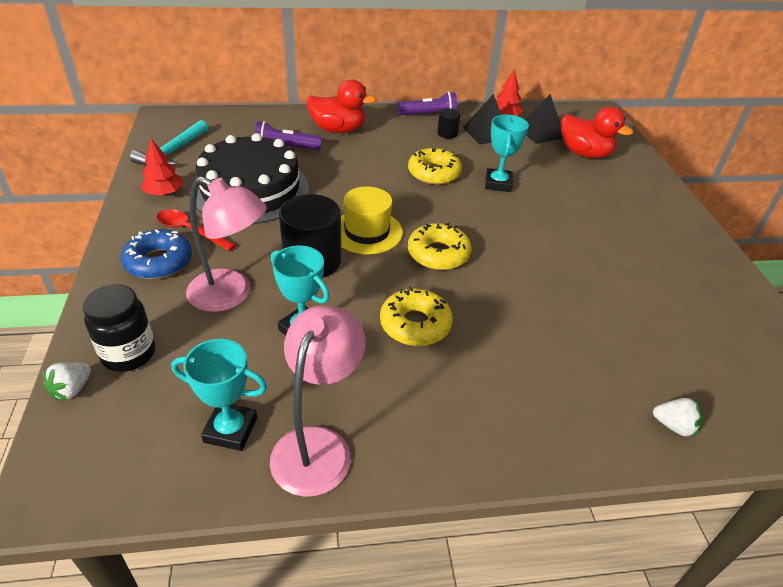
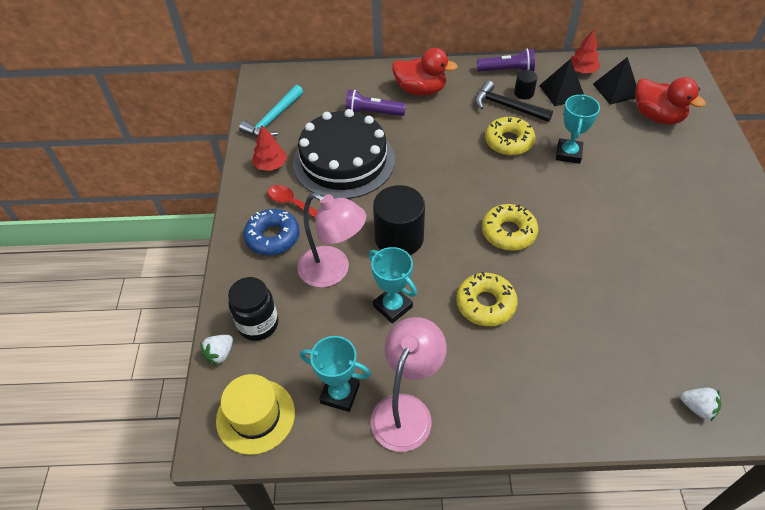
camera: 10 degrees right, 10 degrees up
(367, 232) = (446, 208): yellow hat -> yellow hat (255, 416)
(430, 144) = (507, 106): none -> black hammer

